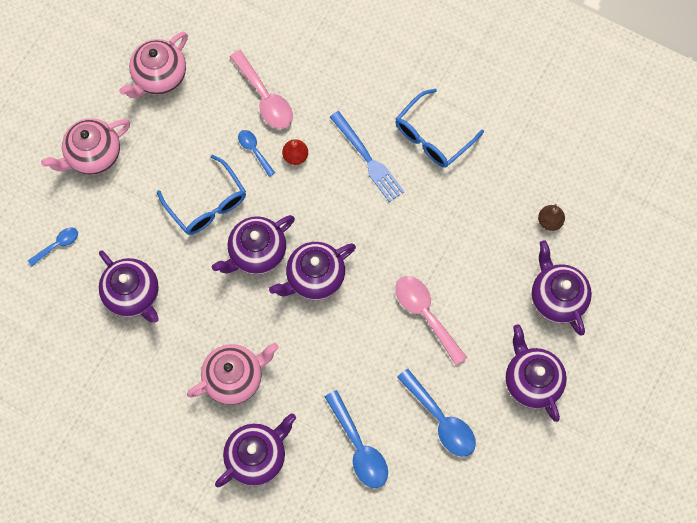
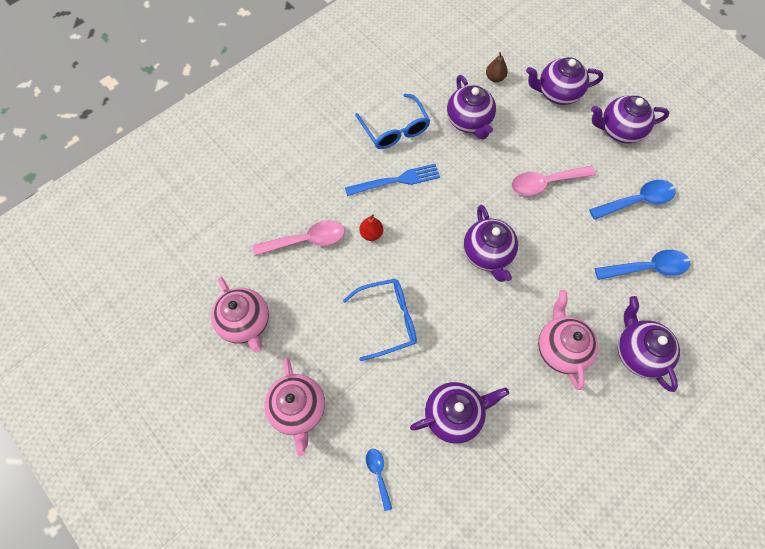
camera: 70 degrees left, 5 degrees down
(254, 150) = (352, 265): blue spoon -> none
(256, 253) = (449, 293): purple teapot -> purple teapot (469, 121)

